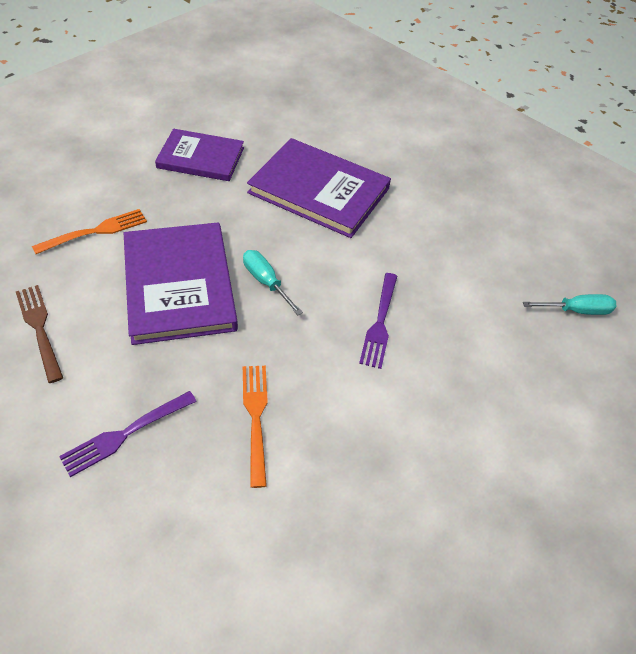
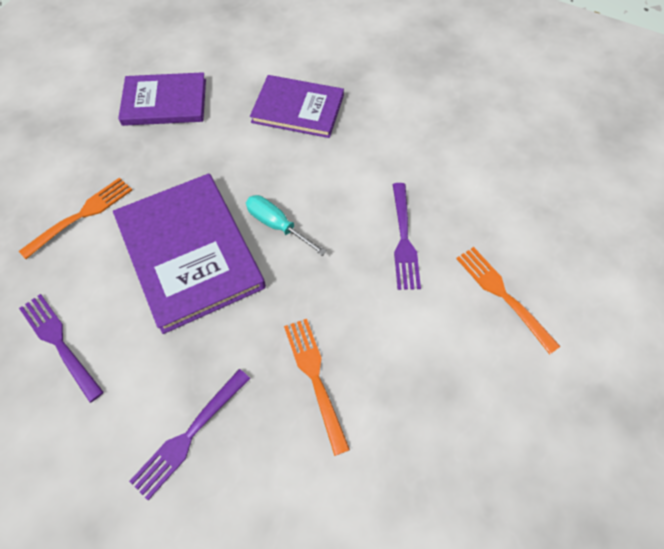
camera: 10 degrees left, 10 degrees up
(40, 329) = (60, 343): brown fork -> purple fork
(319, 191) = (298, 109): purple book -> purple book, size x0.66
(459, 395) = (503, 295): none -> orange fork
(576, 311) = (584, 175): turquoise screwdriver -> none

